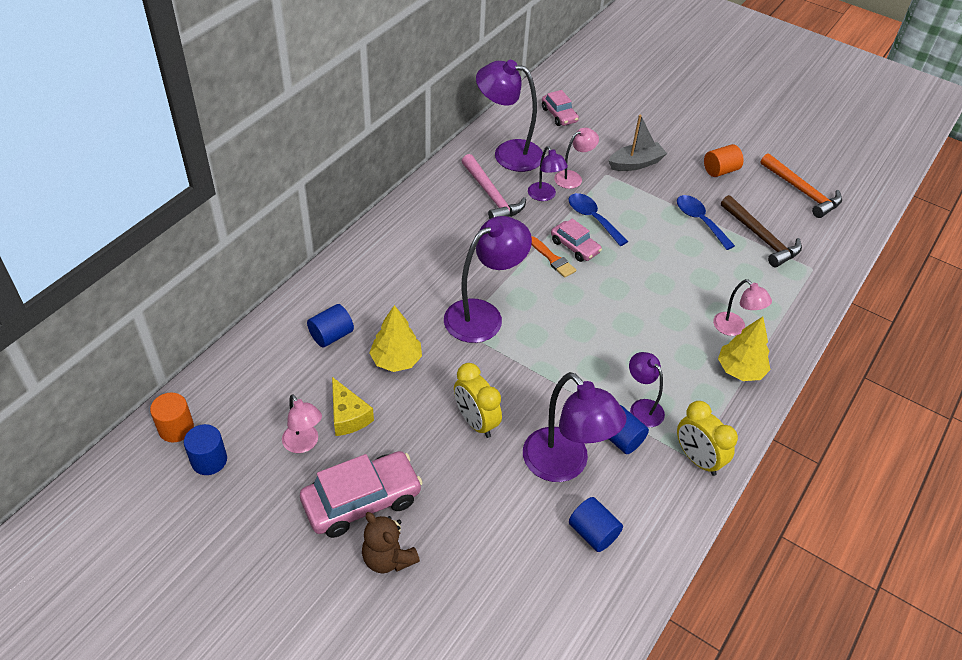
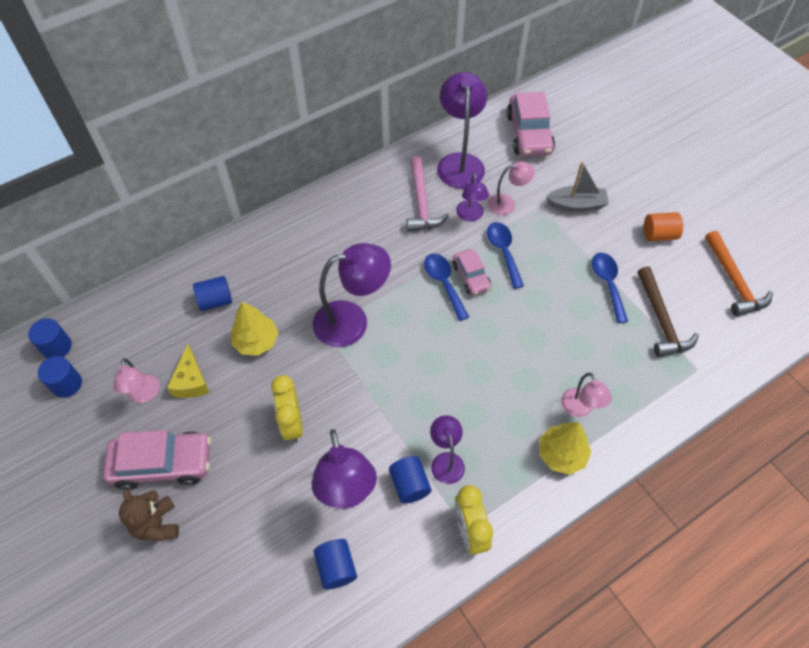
camera: 25 degrees right, 10 degrees up
(176, 428) = (57, 347): orange cylinder -> blue cylinder
(508, 153) = (459, 162): purple lamp -> purple lamp turned 45 degrees clockwise
(552, 259) = (443, 283): orange brush -> blue spoon
(559, 115) = (529, 134): pink car -> pink car, size x1.73

